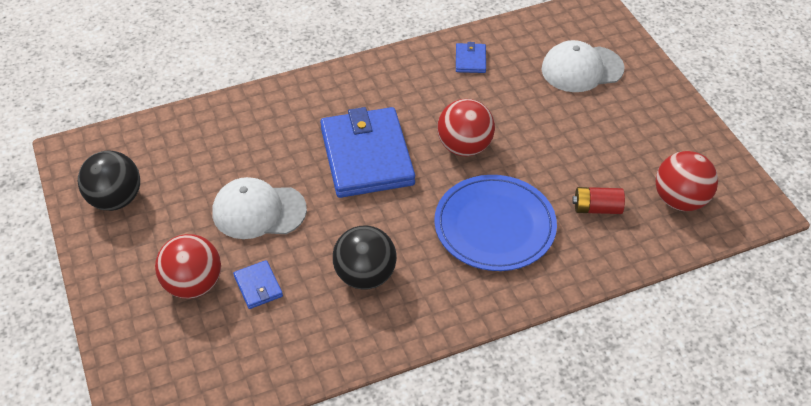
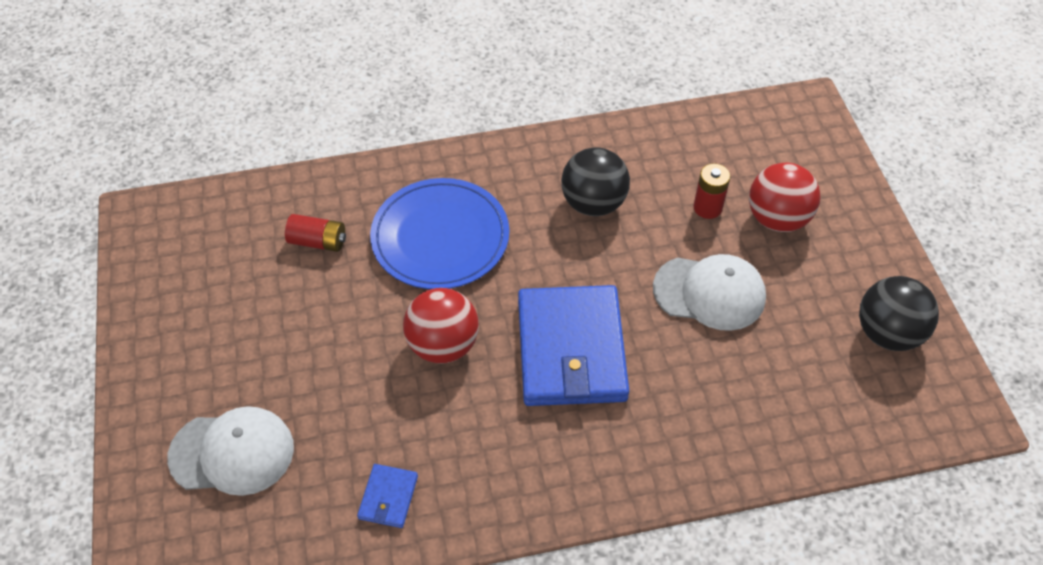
camera: 170 degrees left, 5 degrees up
(258, 286) = (707, 207): blue wallet -> red battery
(680, 200) = (220, 238): red ball -> none

